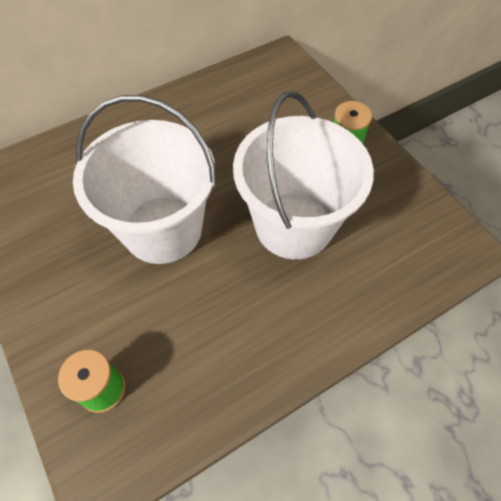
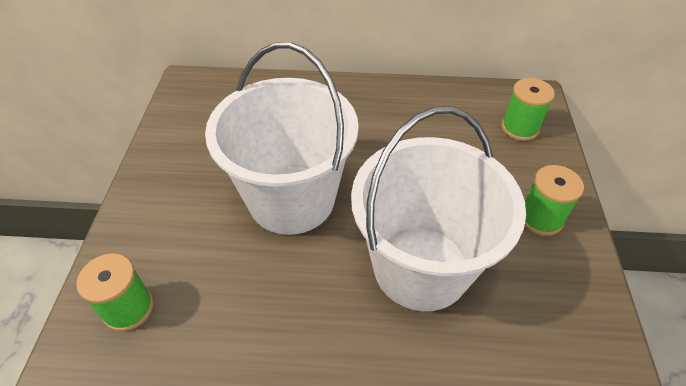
camera: 35 degrees right, 10 degrees down
(288, 86) = (520, 128): none -> green spool

